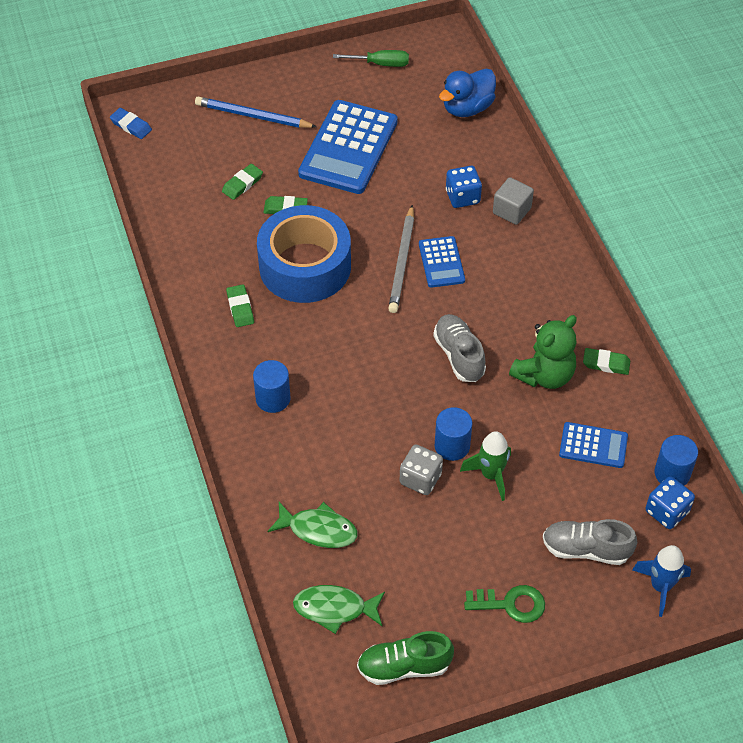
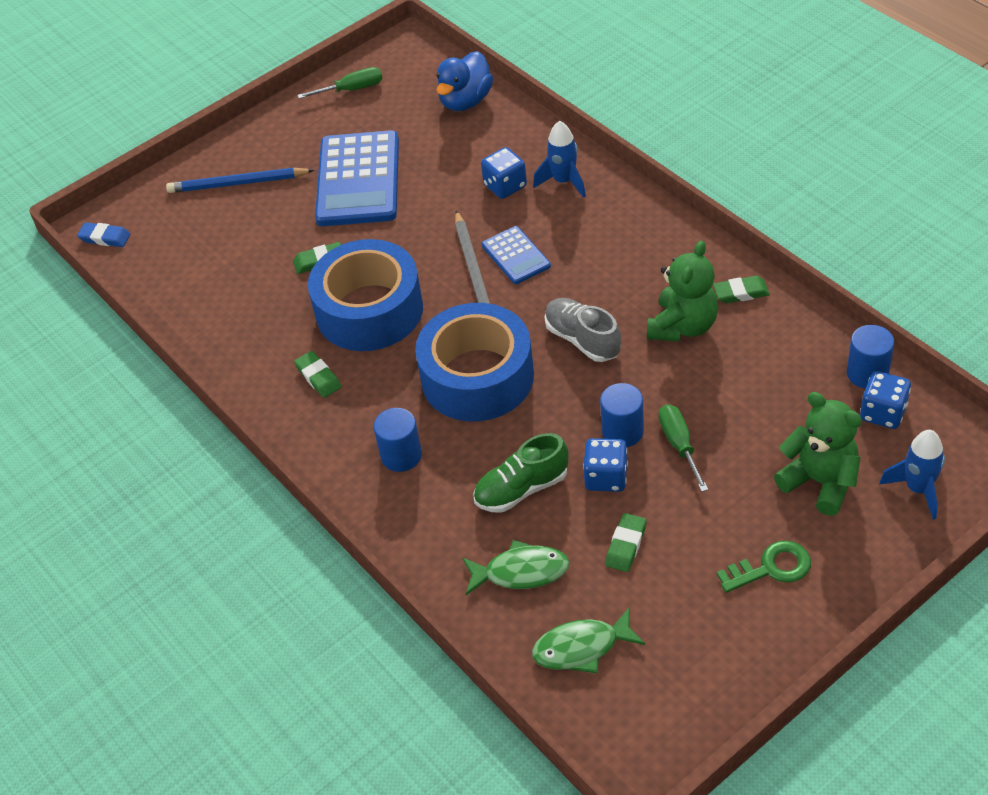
camera: 15 degrees left, 5 degrees down
(242, 184) = (259, 253): green eraser -> green eraser (626, 545)
(362, 355) = (477, 377): none -> blue tape
(404, 667) = (690, 679): green shoe -> green shoe (521, 489)
(420, 479) = (606, 477): grey dice -> blue dice
(491, 475) = (679, 445): green rocket -> green screwdriver
(511, 211) = (564, 181): grey cube -> blue rocket
(586, 549) = (820, 482): grey shoe -> green teddy bear
(593, 445) = (771, 376): blue calculator -> none

